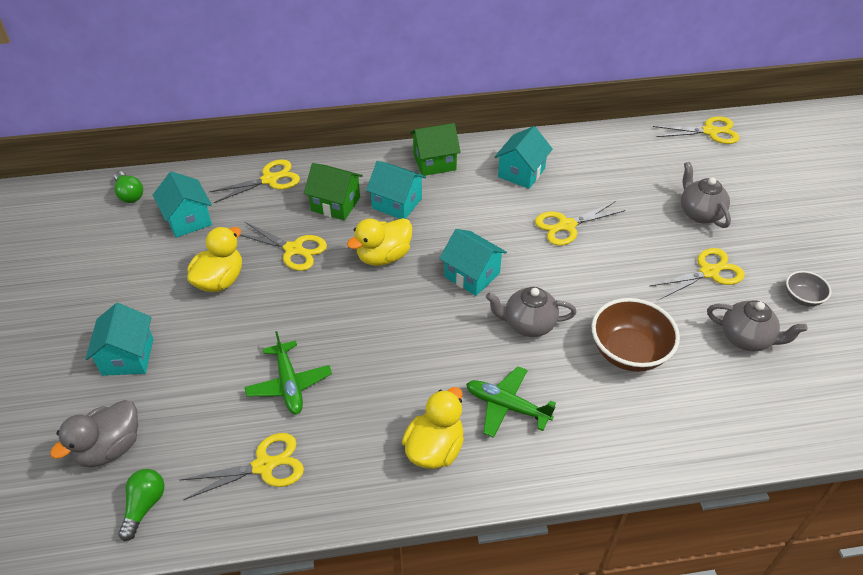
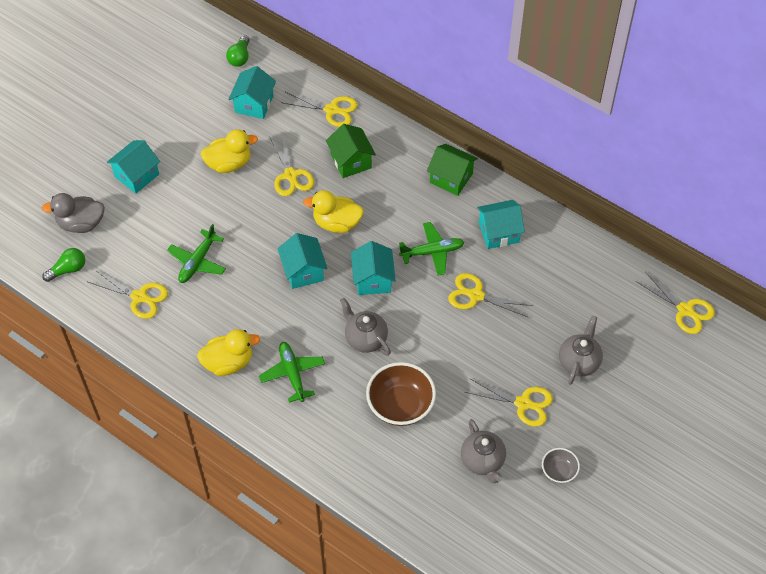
camera: 45 degrees right, 10 degrees up
(397, 203) = (389, 191): turquoise house -> turquoise house (303, 271)
(491, 220) = (432, 252): none -> green plane

